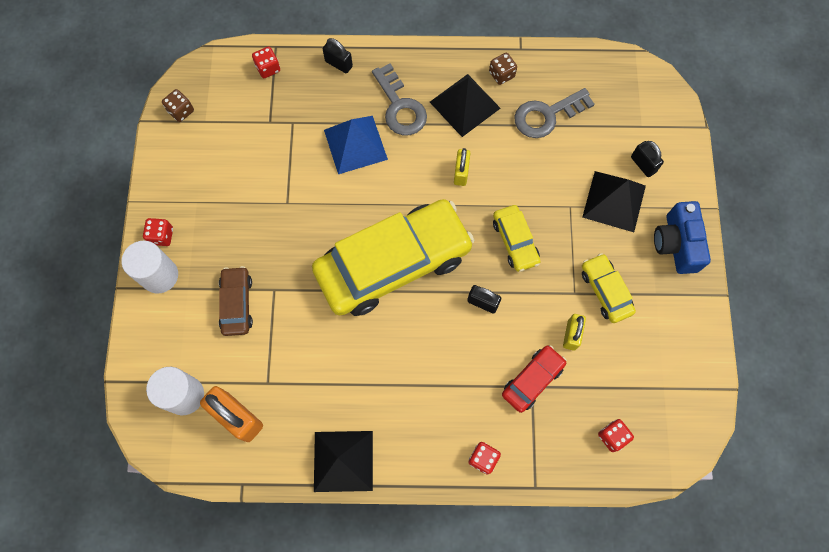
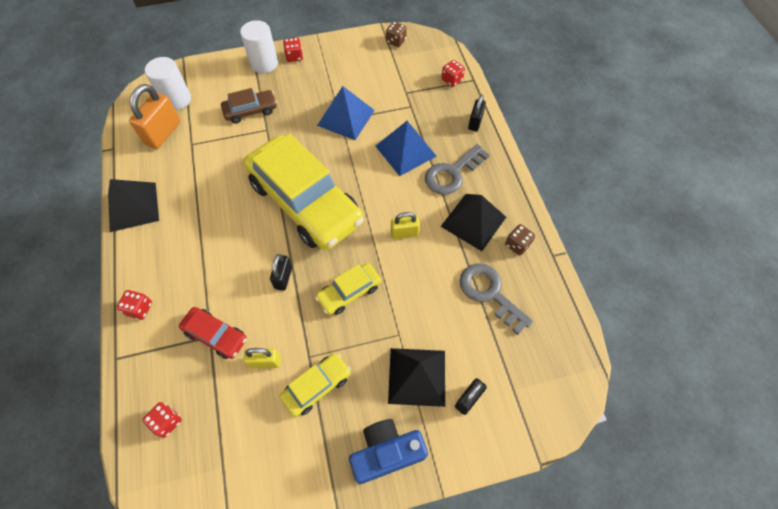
camera: 75 degrees right, 10 degrees down
(286, 196) = (346, 117): none -> blue pyramid

